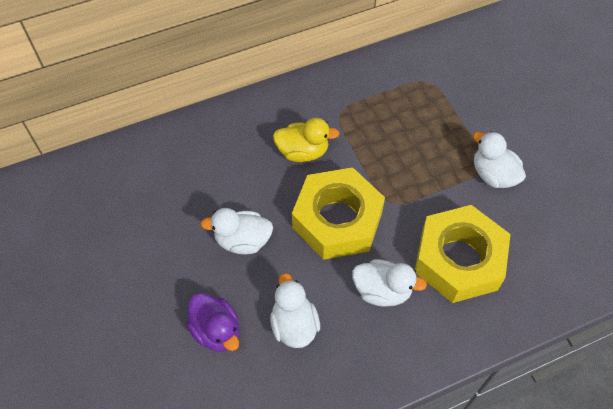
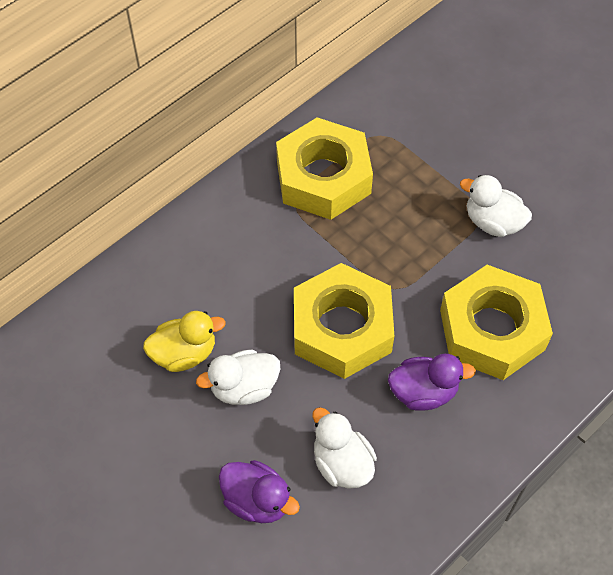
camera: 20 degrees left, 0 degrees up
(303, 152) = (270, 261): yellow duck -> yellow duck (184, 353)
(370, 101) = (323, 177): none -> yellow nut
(382, 291) = (423, 392): white duck -> purple duck

